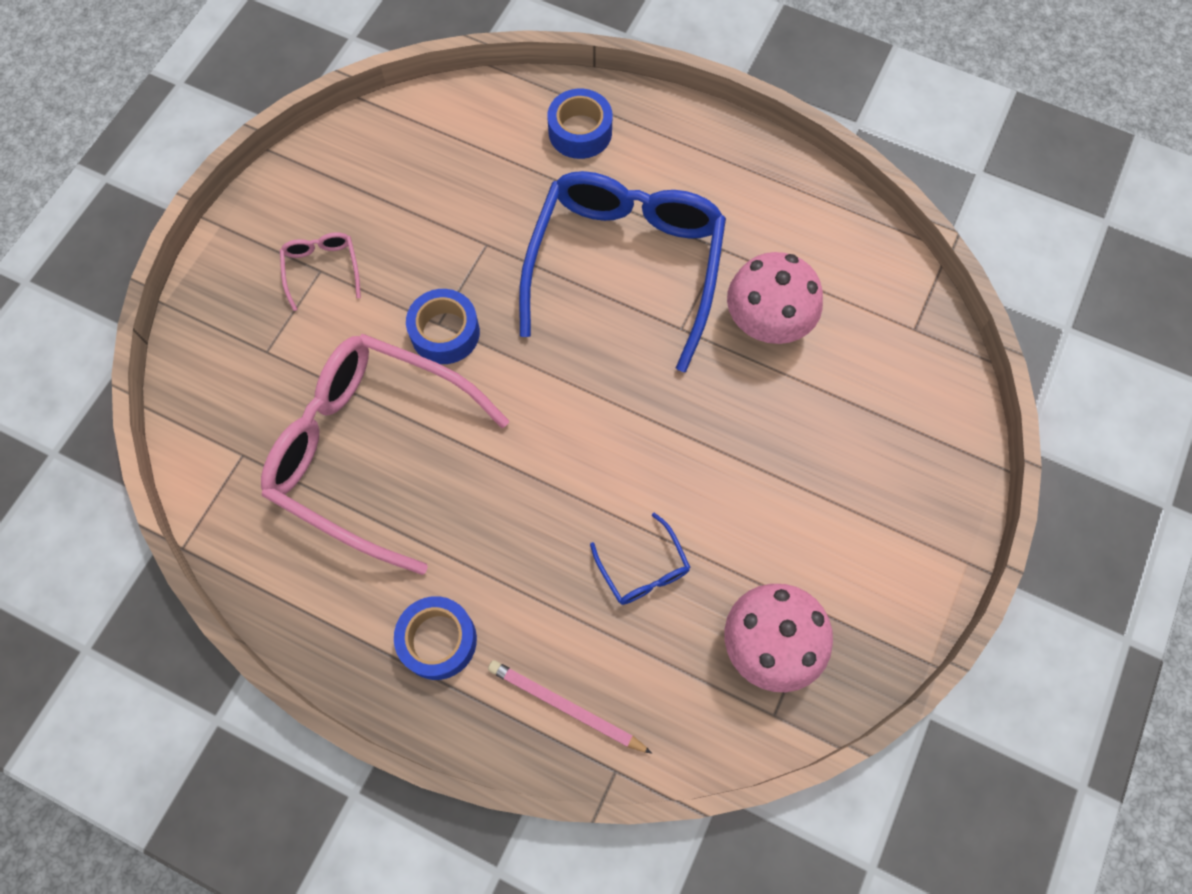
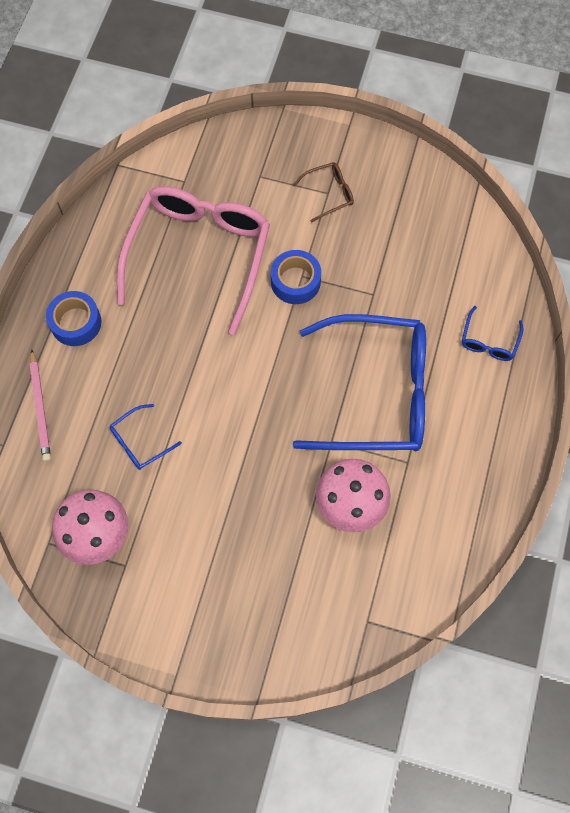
camera: 80 degrees right, 0 degrees up
(322, 269) = (329, 194): pink glasses -> brown glasses
(565, 707) = (41, 407): pink pencil -> pink pencil turned 150 degrees clockwise
(580, 132) = (489, 341): blue tape -> blue glasses

